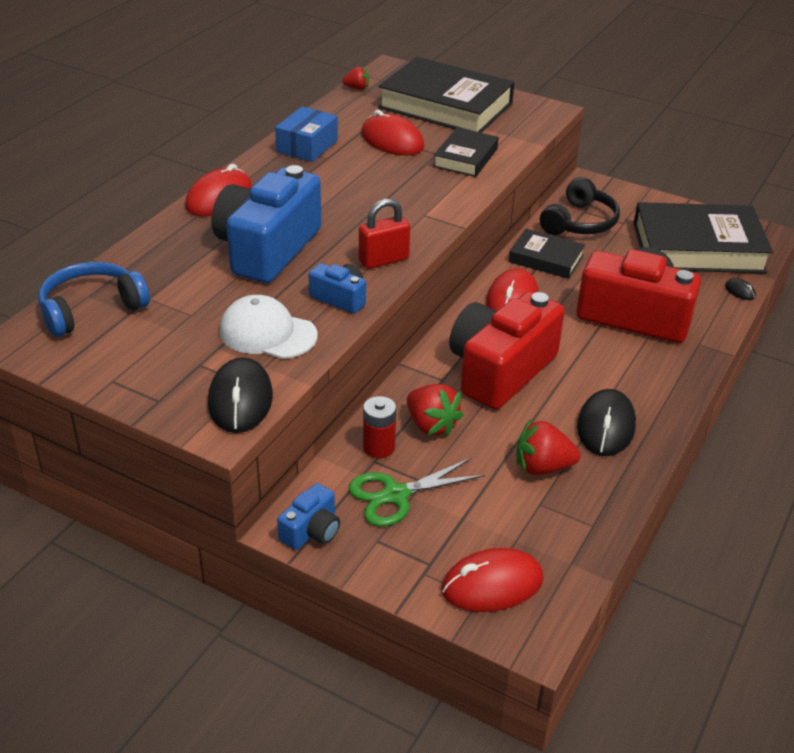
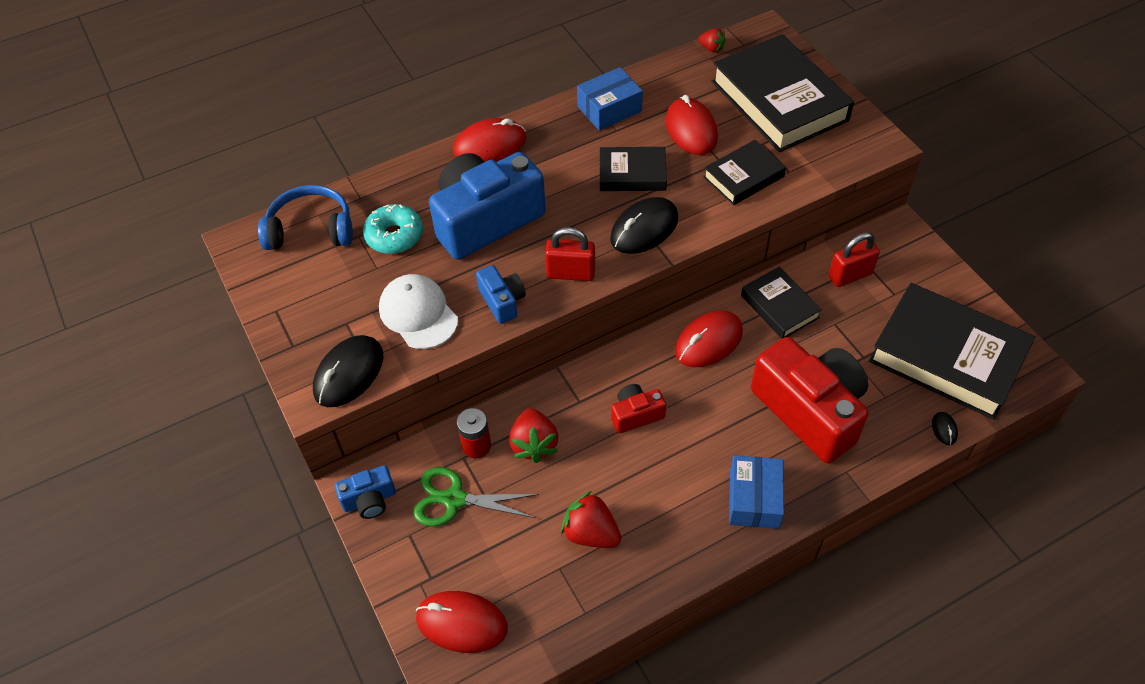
camera: 35 degrees right, 15 degrees up
(186, 286) = (394, 236): none -> turquoise donut
(370, 181) = (632, 173): none -> black book
(500, 370) = (636, 414): red camera -> red camera, size x0.46
(579, 222) = (850, 275): black headphones -> red padlock
(606, 427) = (679, 520): black mouse -> black mouse (644, 229)
(650, 389) = (754, 499): none -> blue box

